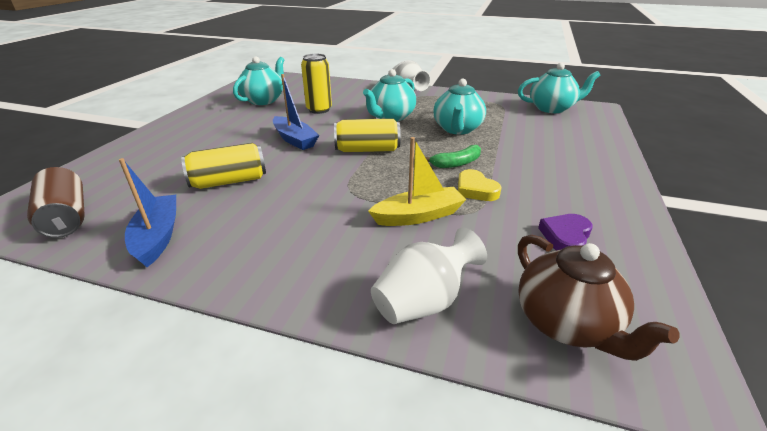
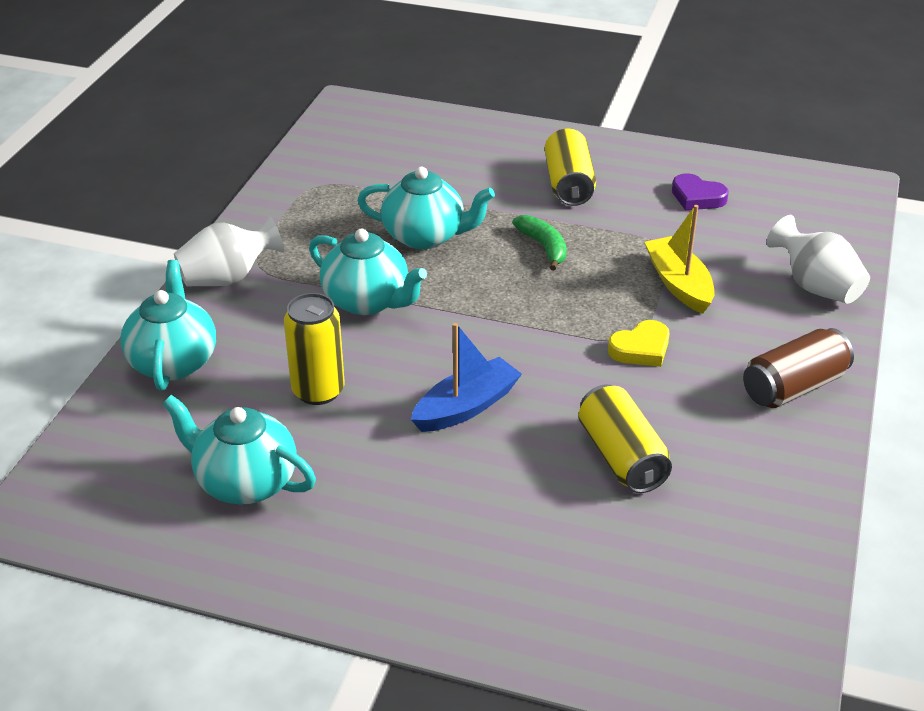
camera: 90 degrees left, 5 degrees up
(66, 217) = (752, 608): brown can -> brown can (794, 387)
(158, 237) = (771, 491): blue boat -> none
(367, 150) = (504, 325): yellow can -> yellow can (568, 184)
(475, 190) = (613, 239): yellow heart -> yellow heart (641, 349)
(552, 108) = (344, 141): turquoise teapot -> turquoise teapot (173, 361)
(566, 324) = (816, 219): brown teapot -> none

